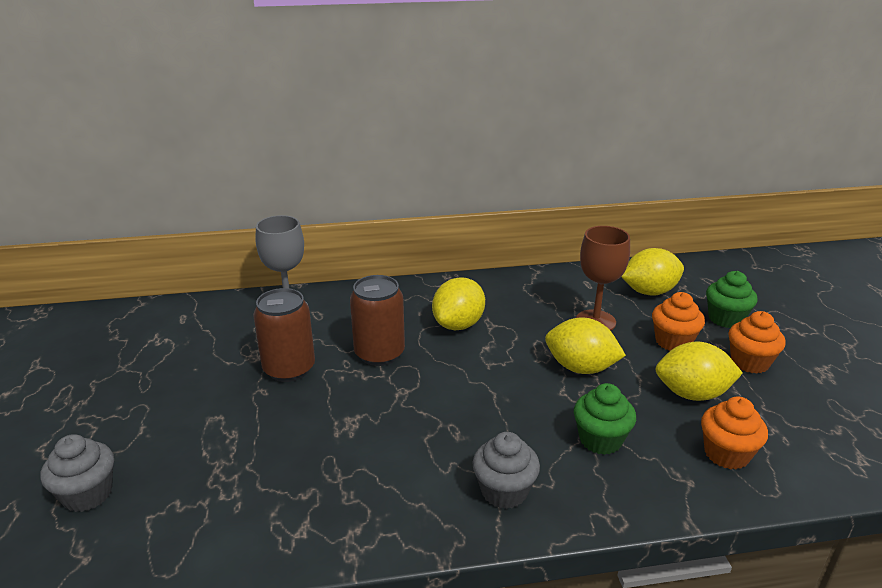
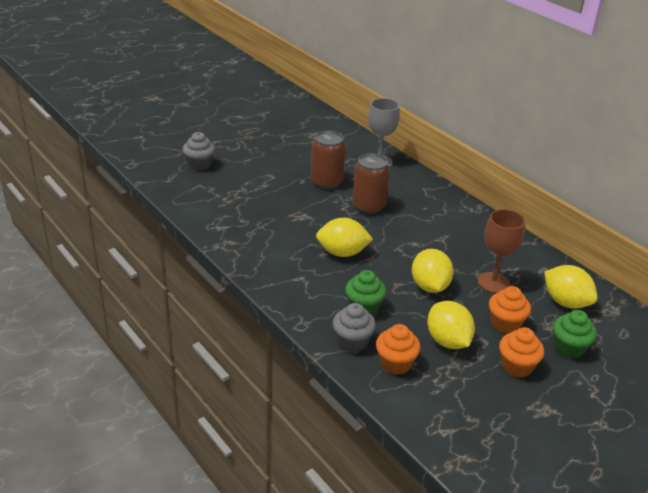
camera: 60 degrees right, 5 degrees up
(458, 325) = (427, 226): yellow lemon -> yellow lemon (342, 253)
(504, 491) = (292, 281): grey cupcake -> grey cupcake (352, 342)

